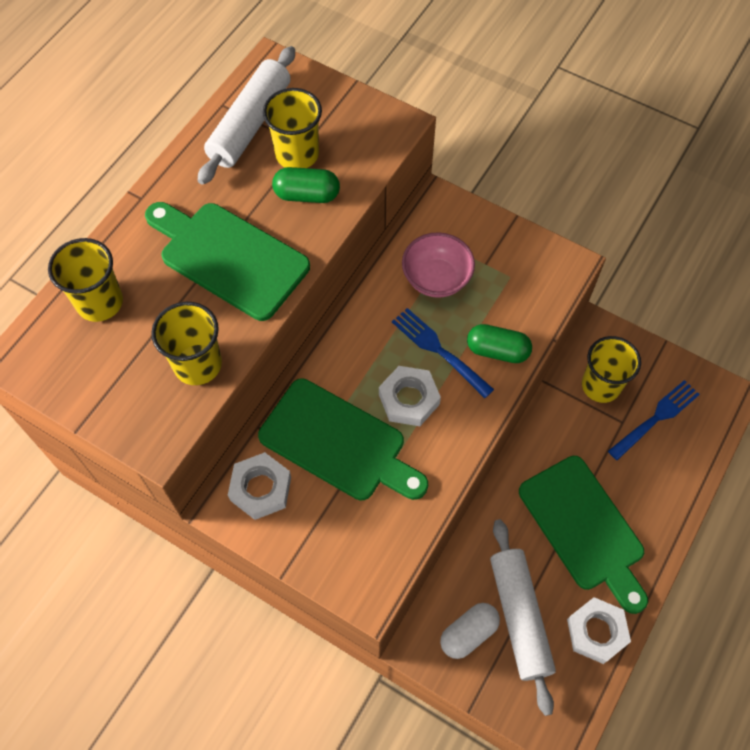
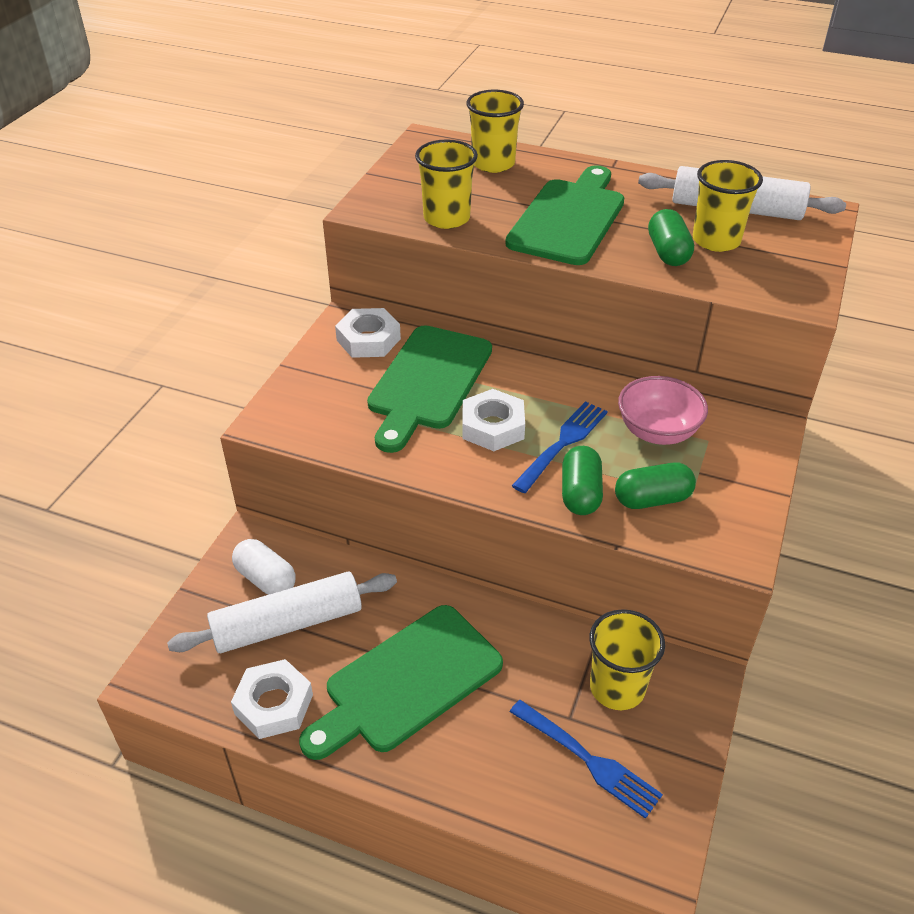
camera: 80 degrees right, 20 degrees down
(510, 303) = (652, 499): none -> green capsule

